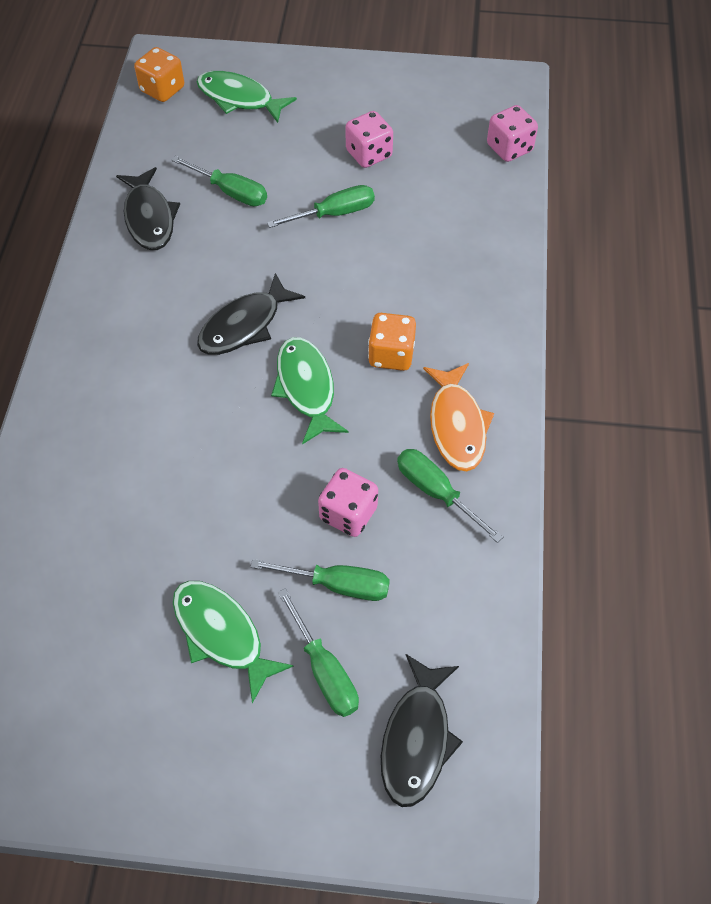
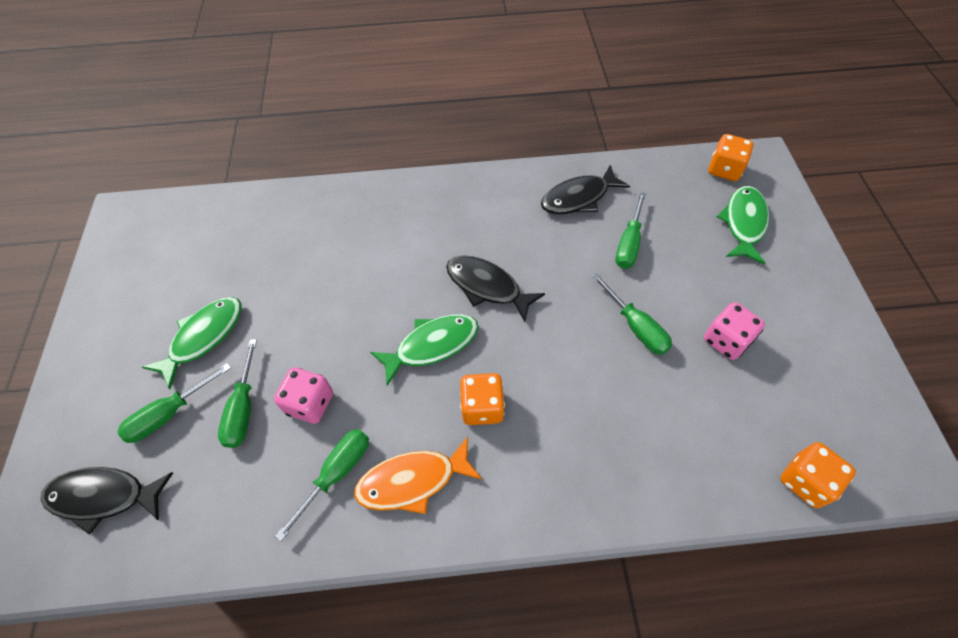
camera: 80 degrees right, 0 degrees up
(509, 148) = (805, 481): pink dice -> orange dice

